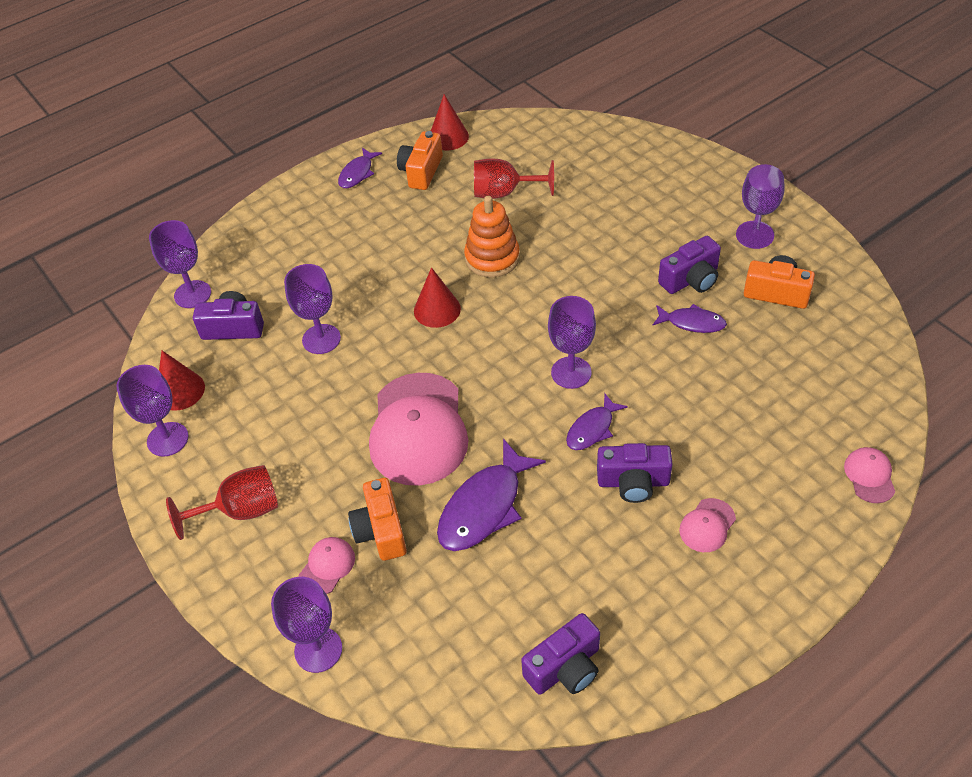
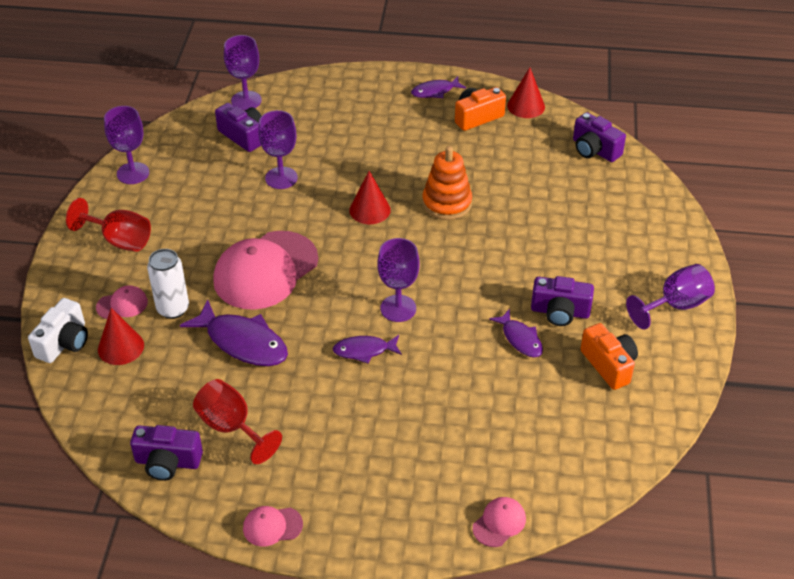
camera: 40 degrees right, 5 degrees down
(180, 390) = (171, 151): red cone -> red cone (121, 347)
(318, 650) = (64, 342): purple goblet -> white camera
(381, 530) = (173, 309): orange camera -> white can
(484, 507) = (243, 342): purple fish -> purple fish turned 135 degrees counterclockwise
(504, 193) = (512, 167): red goblet -> red goblet (232, 427)
(633, 482) = (345, 400): purple camera -> purple camera (594, 150)
(707, 525) = (353, 461): pink cap -> pink cap (272, 526)

